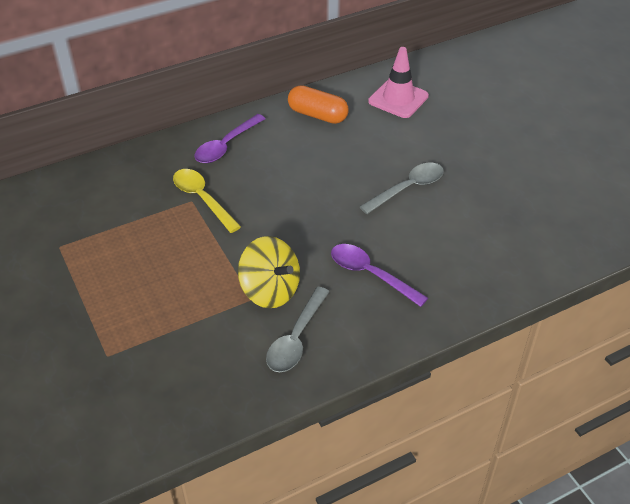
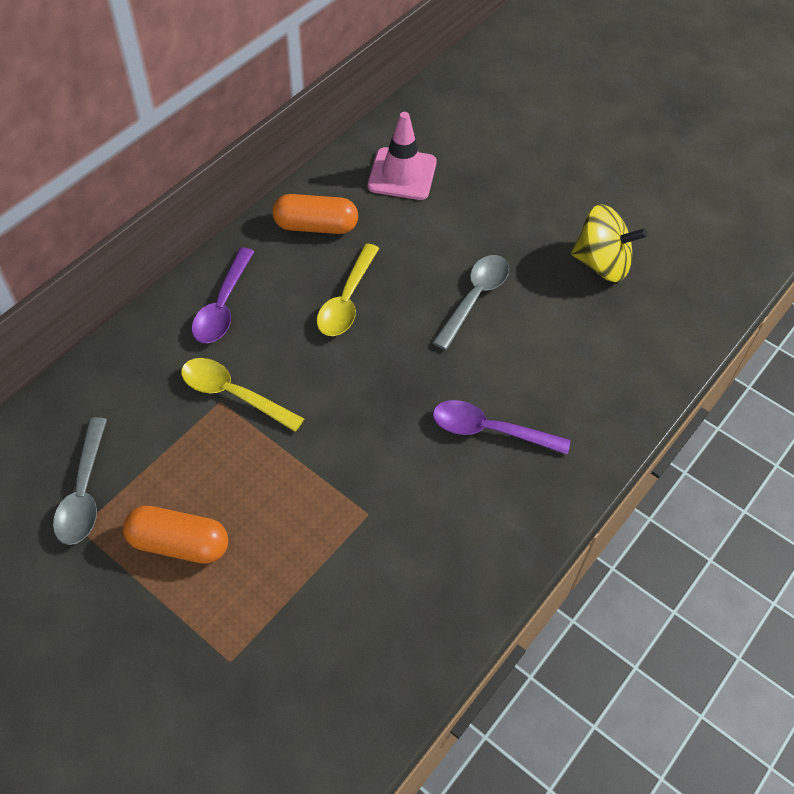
camera: 25 degrees left, 10 degrees up
(115, 275) = (179, 543): none -> orange capsule
(270, 290) = (384, 494): yellow spinning top -> yellow spinning top (602, 263)
(296, 338) = (448, 548): grey spoon -> grey spoon (84, 492)
(313, 165) = (347, 300): none -> yellow spoon

